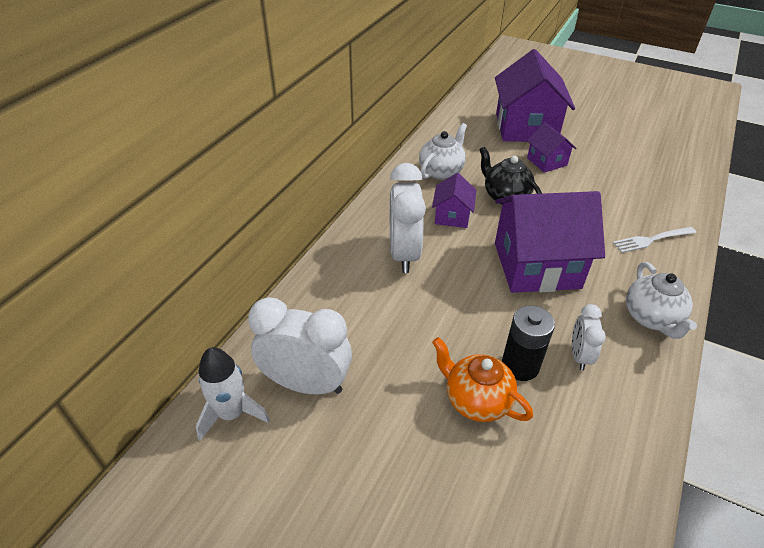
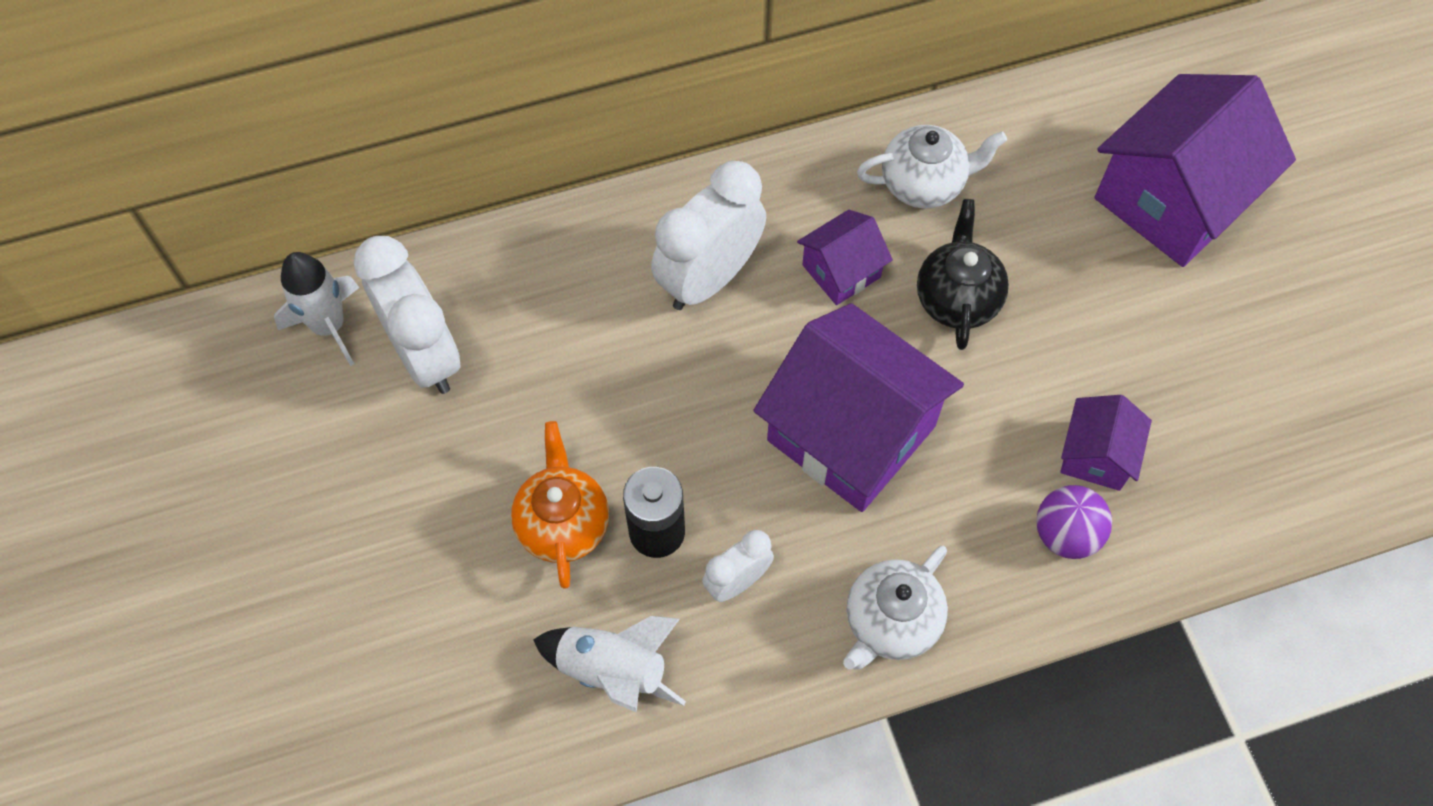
camera: 45 degrees right, 20 degrees up
(547, 161) = (1109, 289): purple house -> purple house (1096, 455)
(589, 444) = (613, 670): none -> white rocket
(651, 240) = (1065, 534): white fork -> purple ball

